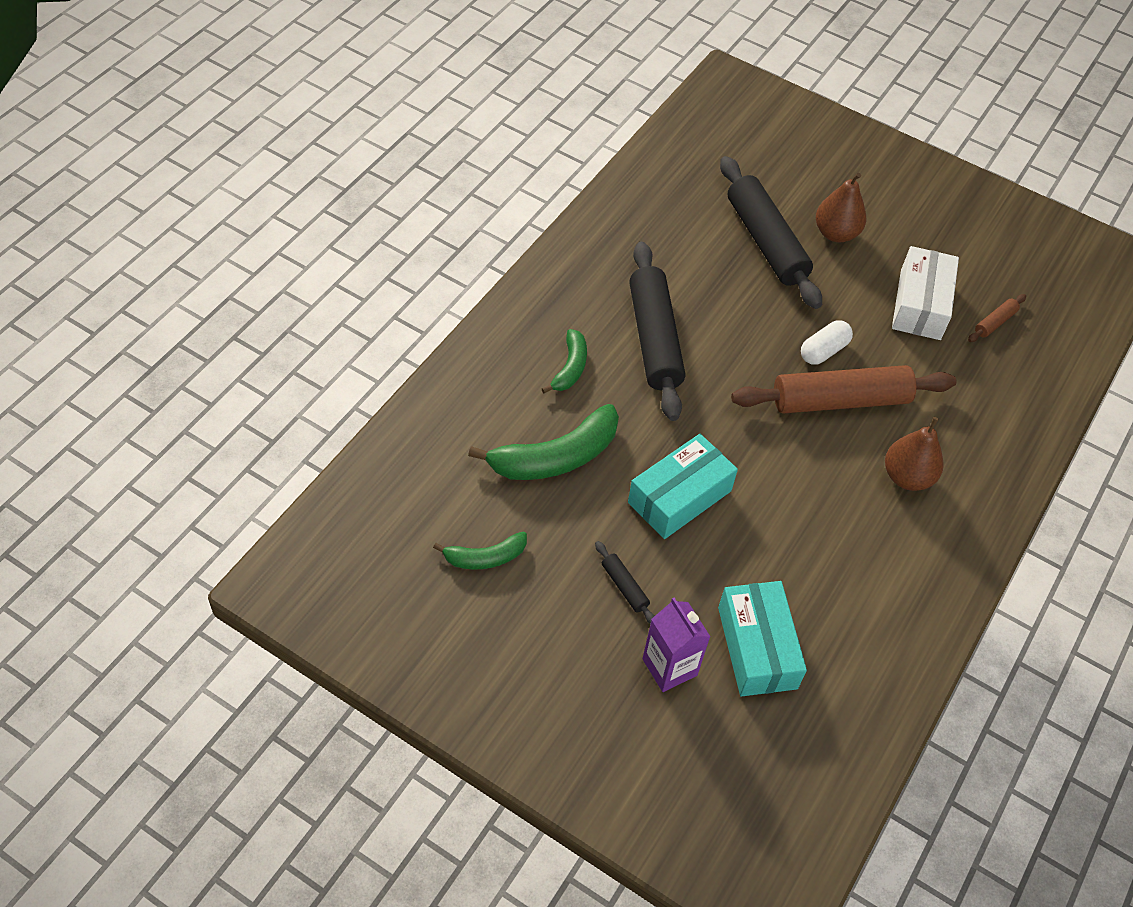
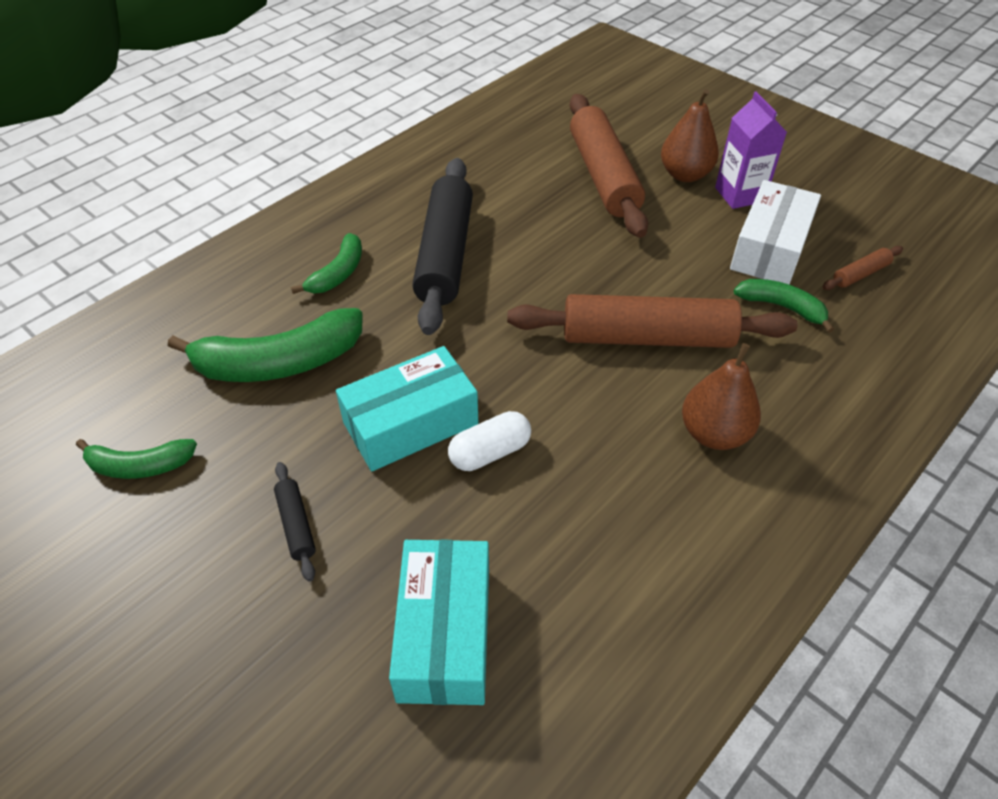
camera: 15 degrees right, 5 degrees down
(669, 667) = (312, 643): purple carton -> purple carton (739, 194)
(766, 242) = (603, 176): black rolling pin -> brown rolling pin
(823, 351) = (641, 284): white capsule -> white capsule (490, 452)
(938, 361) = (782, 307): none -> green banana

